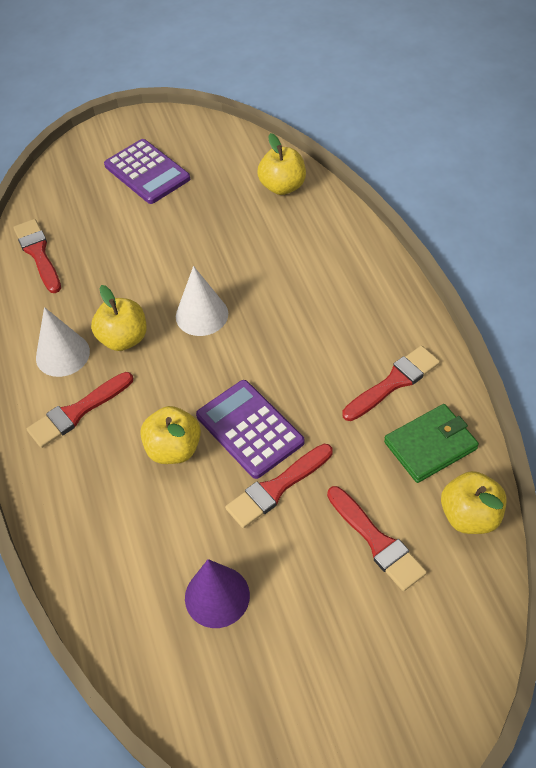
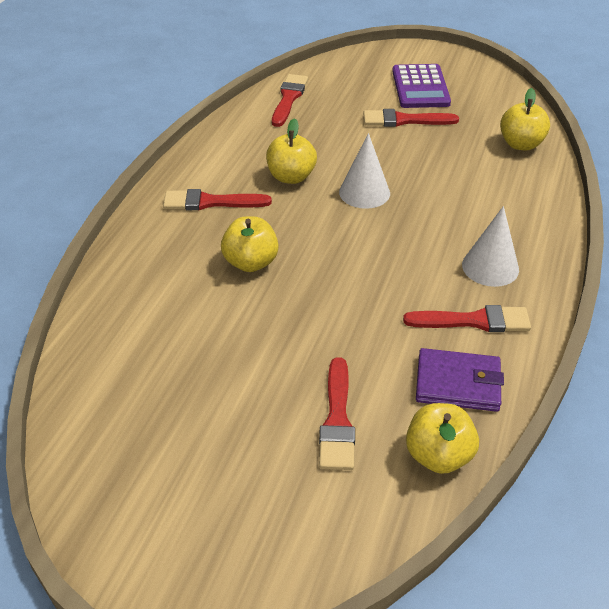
camera: 35 degrees right, 10 degrees down
(62, 354) = (239, 164): white cone -> white cone (490, 267)
(217, 596) = (177, 373): purple cone -> none
(250, 429) = (320, 283): purple calculator -> none
(276, 488) = (298, 333): red brush -> red brush (404, 120)
(430, 445) = (458, 383): green wallet -> purple wallet

